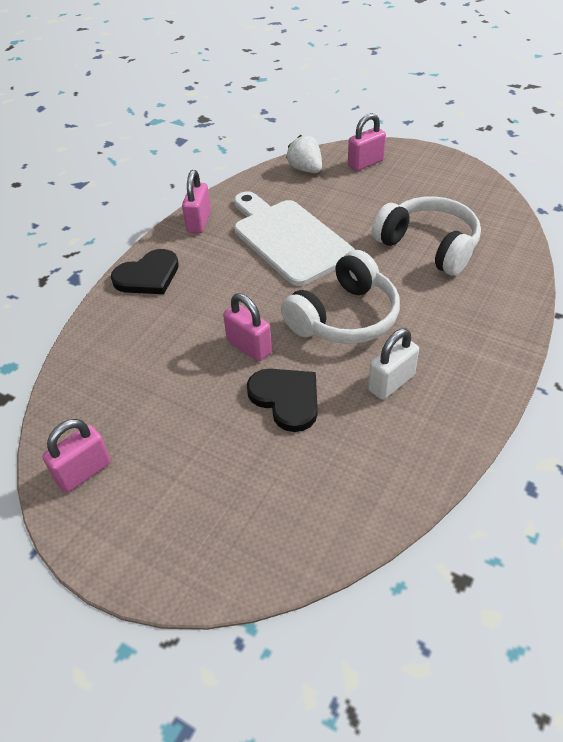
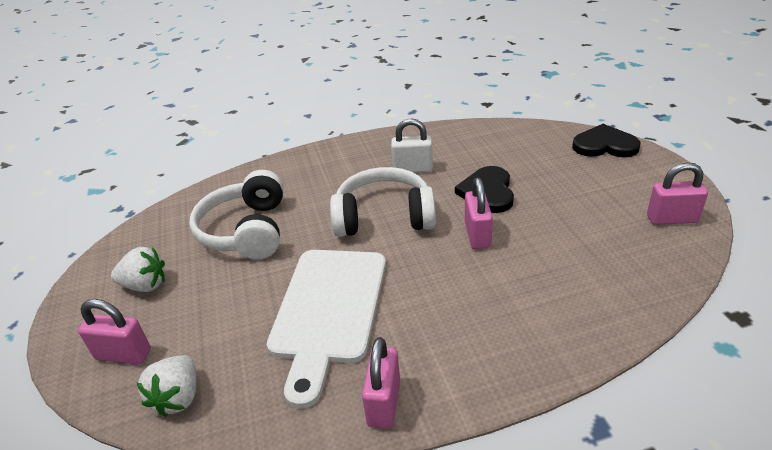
camera: 135 degrees left, 10 degrees down
(148, 276) = (508, 360): black heart -> black heart (604, 145)
(199, 222) = (384, 403): pink padlock -> pink padlock turned 45 degrees counterclockwise
(423, 186) = (145, 285): none -> white strawberry

